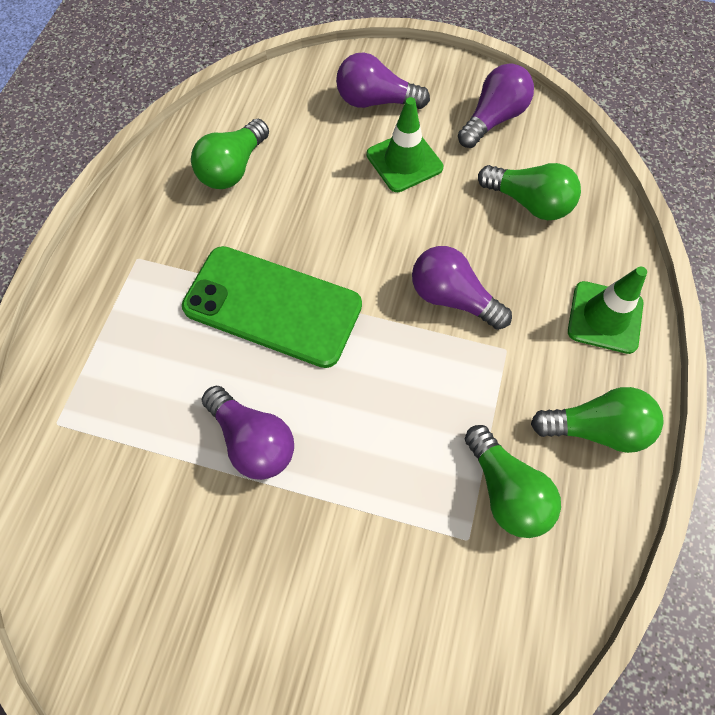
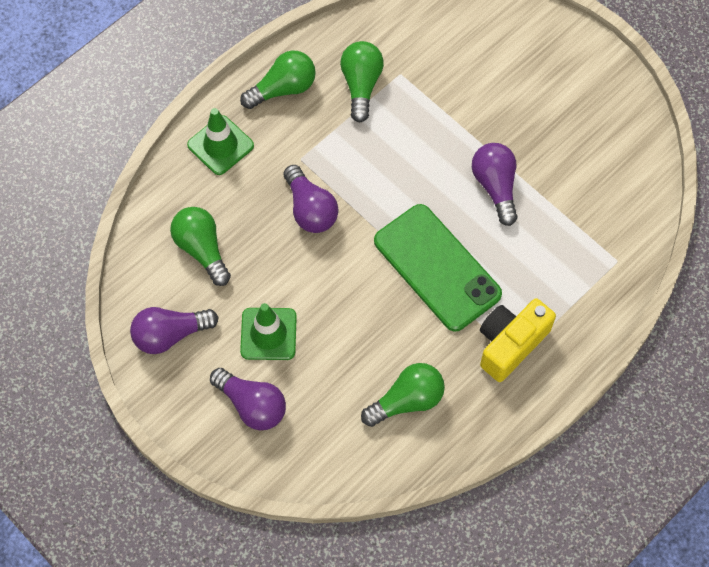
camera: 150 degrees left, 0 degrees up
(151, 267) = (510, 344): none -> yellow camera
(595, 428) = (283, 89): green light bulb -> green light bulb turned 120 degrees clockwise

